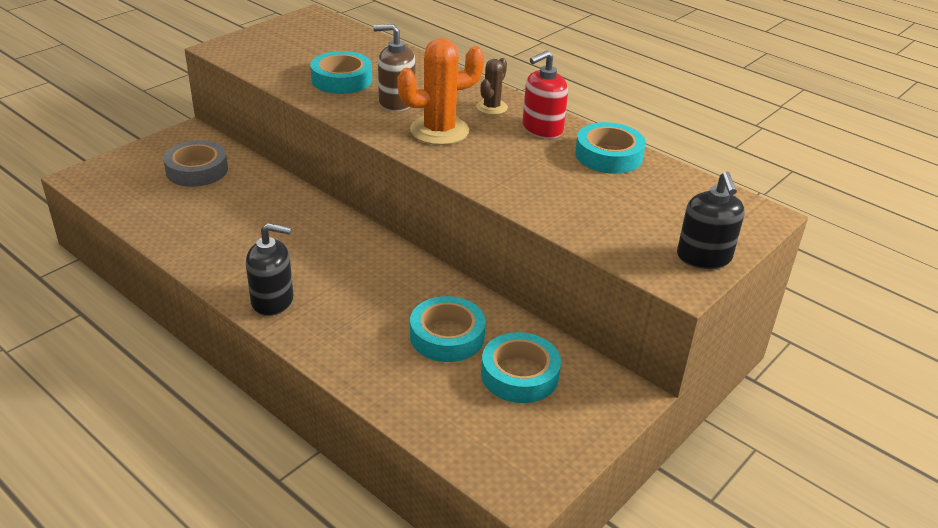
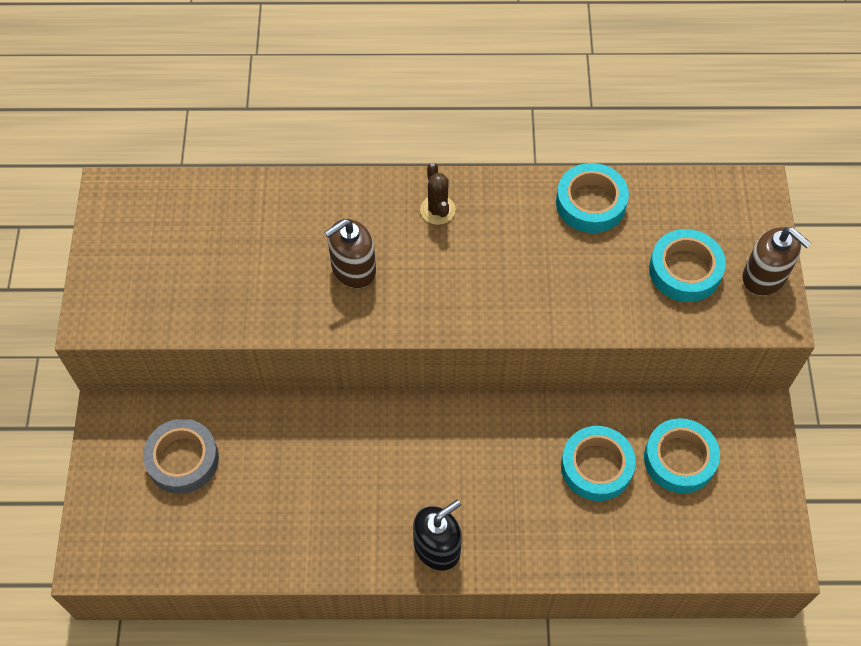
camera: 40 degrees left, 25 degrees up
(342, 79) = (267, 275): turquoise tape -> turquoise tape (685, 270)
(439, 130) = (433, 280): orange cactus -> none
(542, 129) = (508, 208): red soap dispenser -> none
(704, 257) = (764, 277): black soap dispenser -> brown soap dispenser

